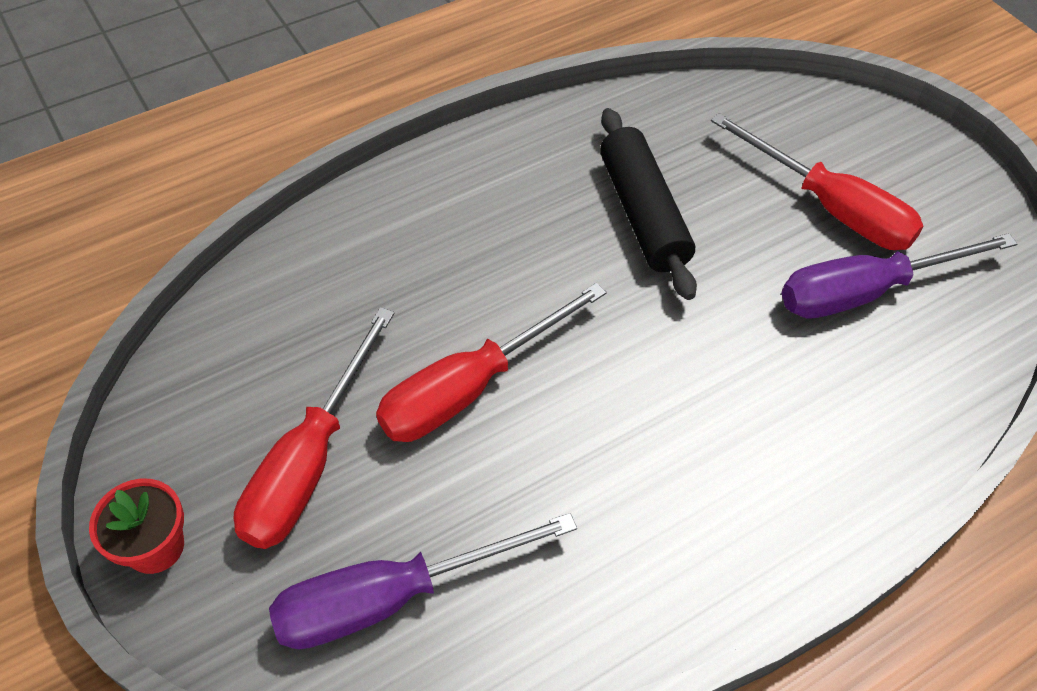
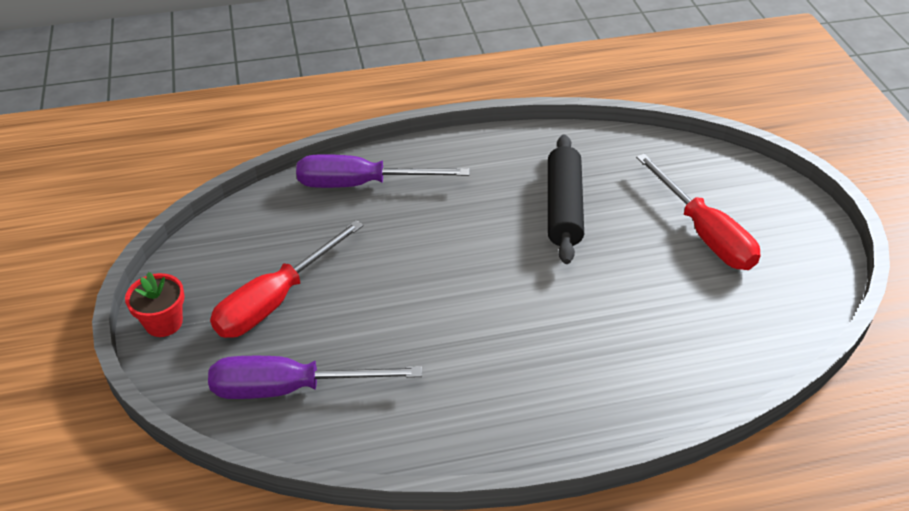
camera: 20 degrees right, 10 degrees down
(470, 387) = (396, 283): red screwdriver -> none
(865, 291) = (704, 292): purple screwdriver -> purple screwdriver (362, 184)

